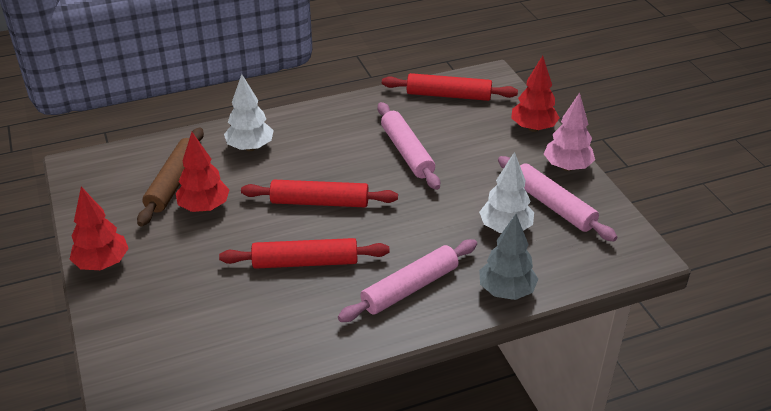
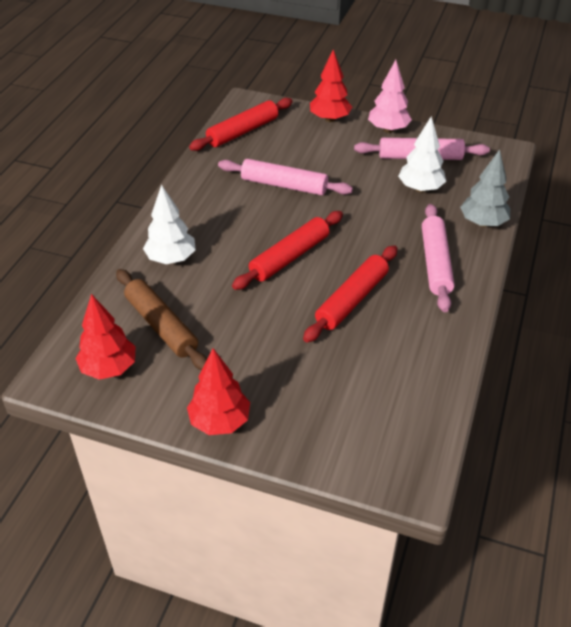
camera: 50 degrees left, 5 degrees up
(204, 207) = (218, 323): red tree -> red tree (109, 368)

